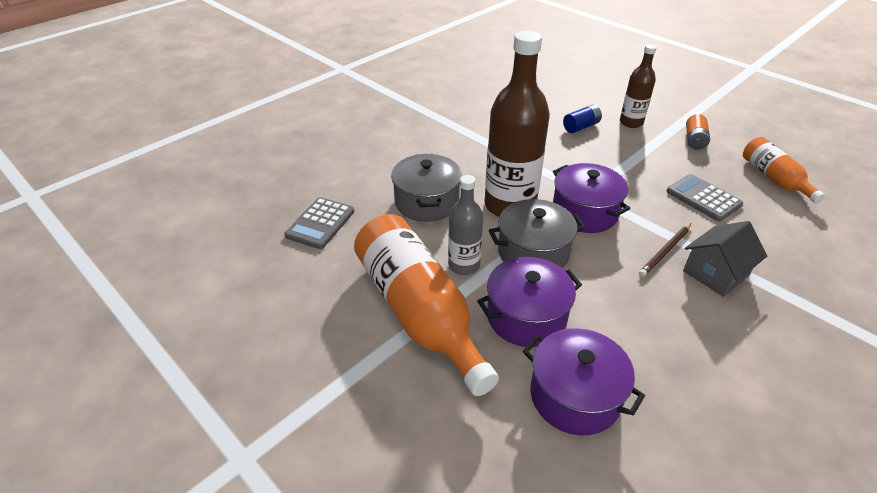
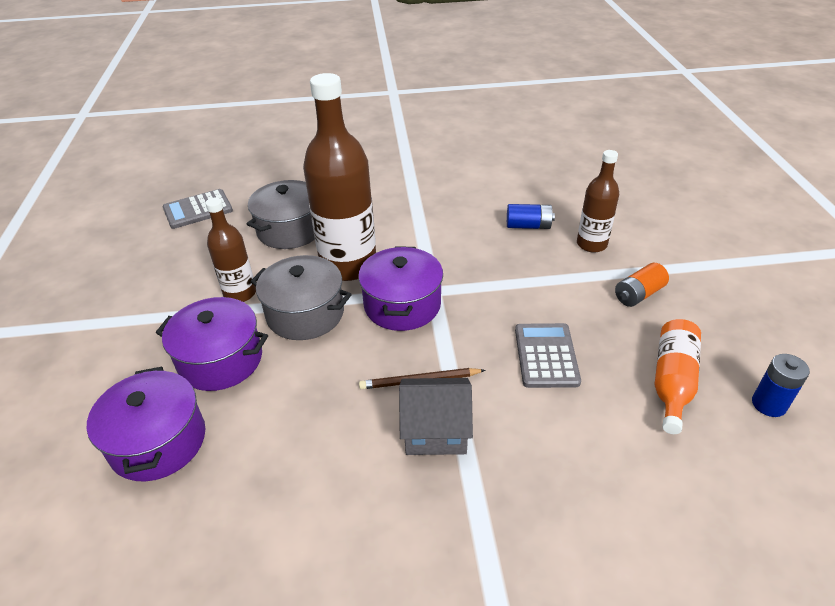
camera: 40 degrees right, 0 degrees up
(419, 312) = (159, 309): orange bottle -> none
(464, 265) = (240, 293): grey bottle -> brown bottle
(822, 167) = (768, 404): none -> blue battery

